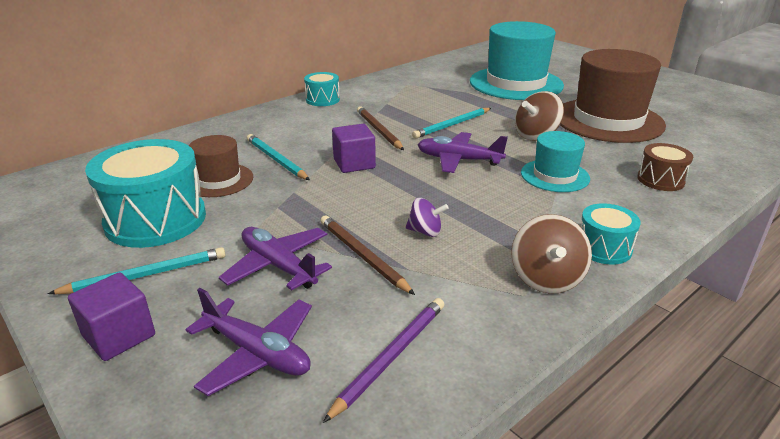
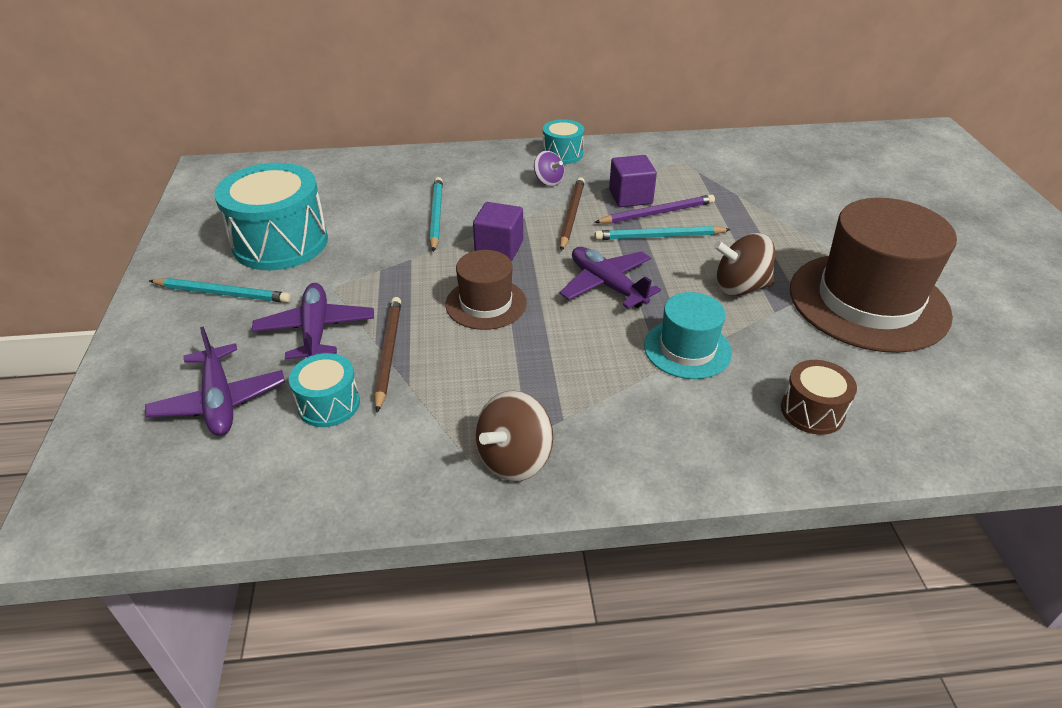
camera: 35 degrees right, 10 degrees up
(119, 335) = (158, 338): purple cube -> purple cube (630, 197)
(218, 180) = (366, 220): brown hat -> brown hat (486, 303)
(390, 357) = (299, 457): purple pencil -> purple pencil (657, 213)
(425, 231) = (470, 354): purple spinning top -> purple spinning top (548, 181)
(516, 83) = (819, 202): turquoise hat -> none
(603, 248) = (617, 458): turquoise drum -> turquoise drum (329, 404)

